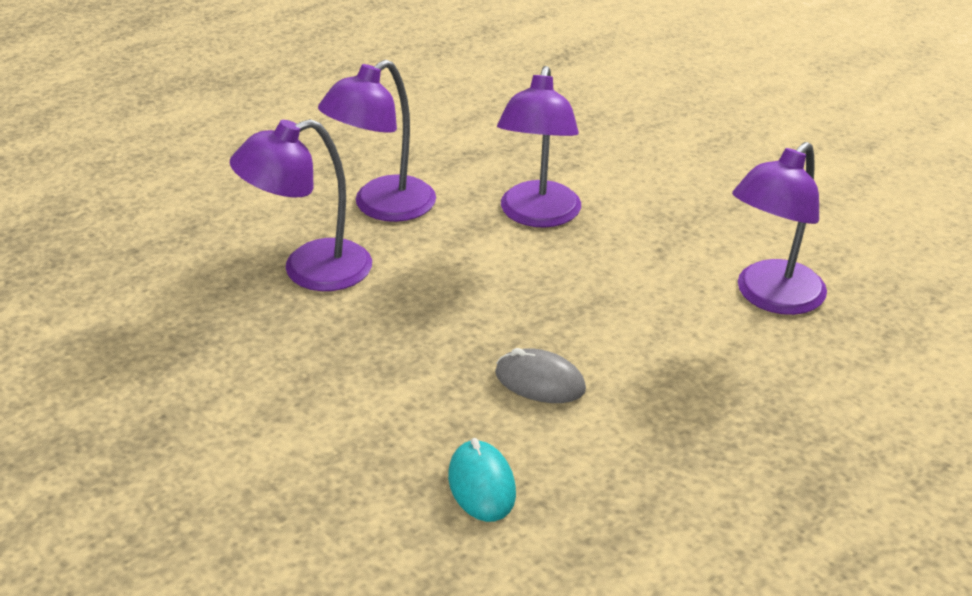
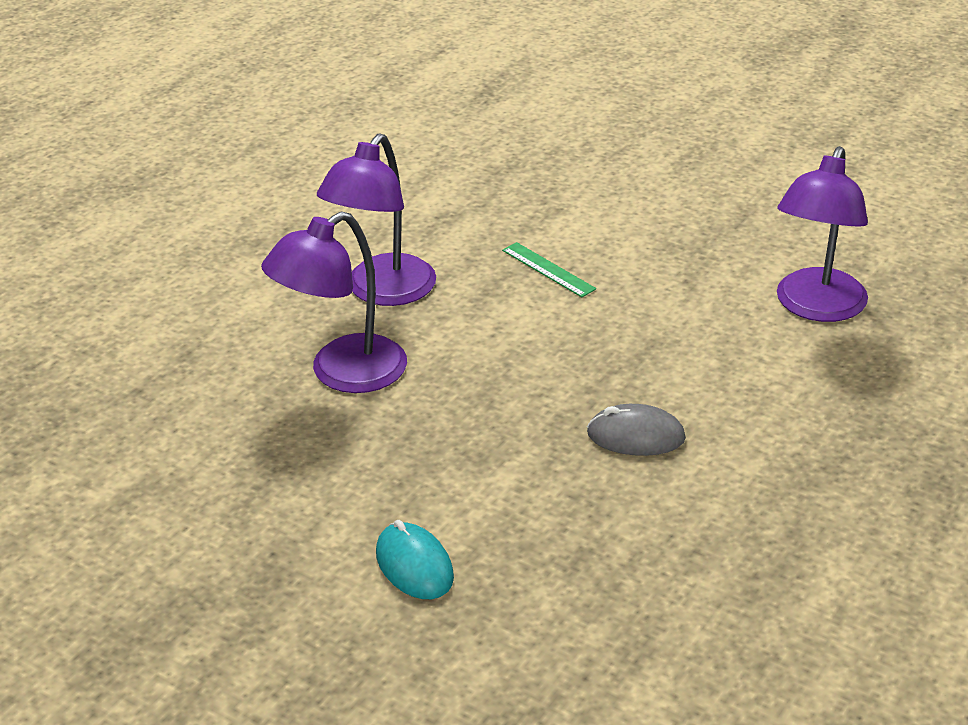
camera: 15 degrees left, 0 degrees up
(481, 485) = (630, 547): turquoise mouse -> turquoise mouse (414, 565)
(537, 215) = (548, 269): purple lamp -> green ruler

